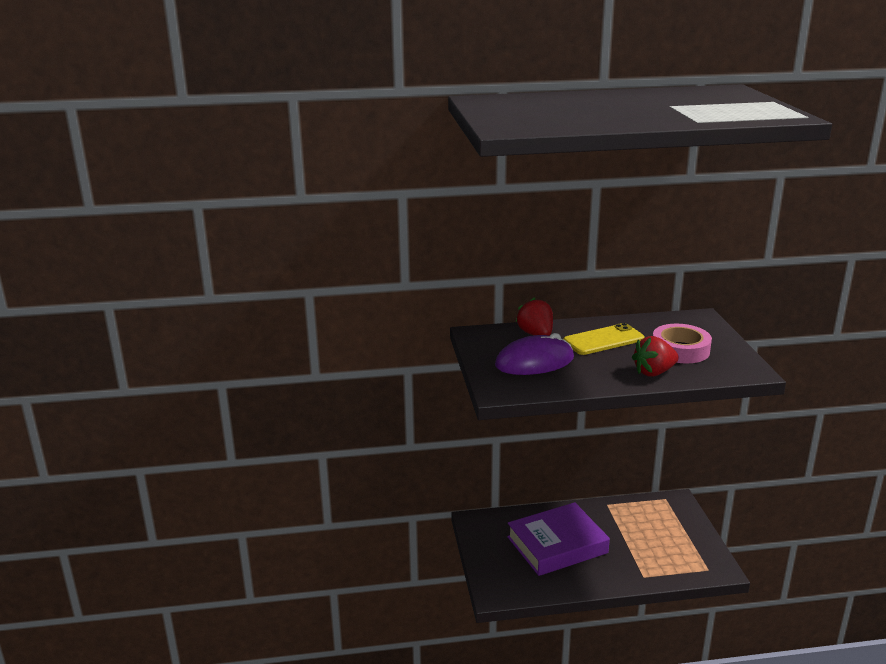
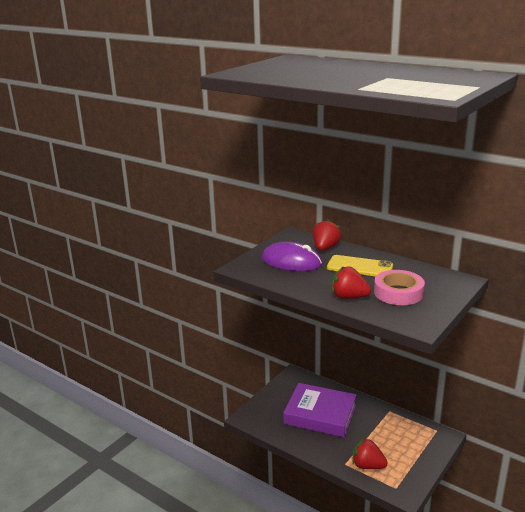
camera: 45 degrees right, 0 degrees up
(662, 565) = (367, 466): none -> red strawberry

